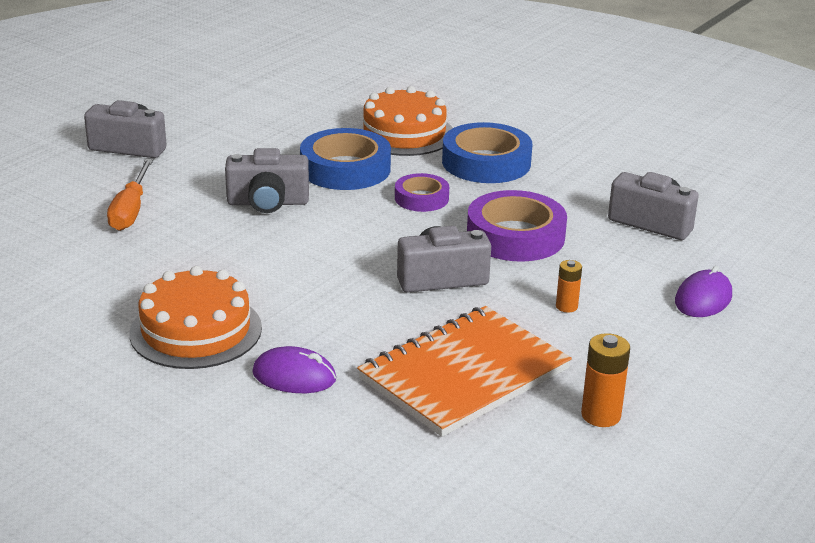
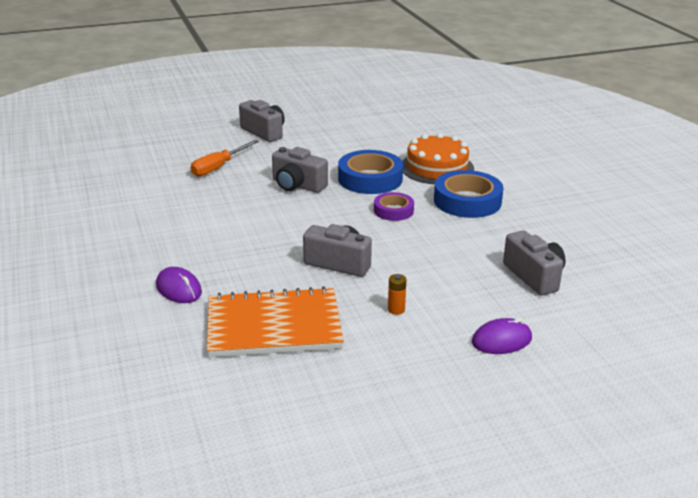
camera: 35 degrees right, 0 degrees up
(196, 330) = (163, 244): orange cake -> none
(515, 236) = (423, 253): purple tape -> none
(601, 415) = (323, 387): orange battery -> none

